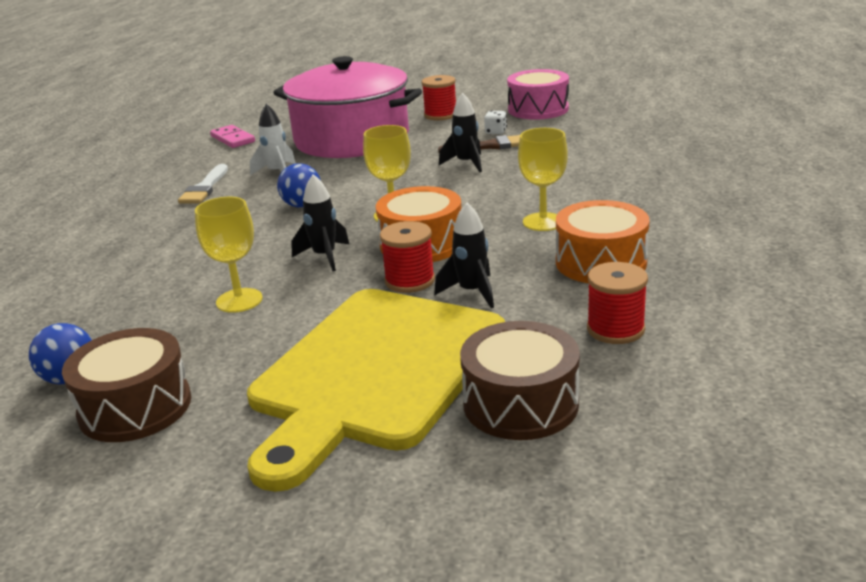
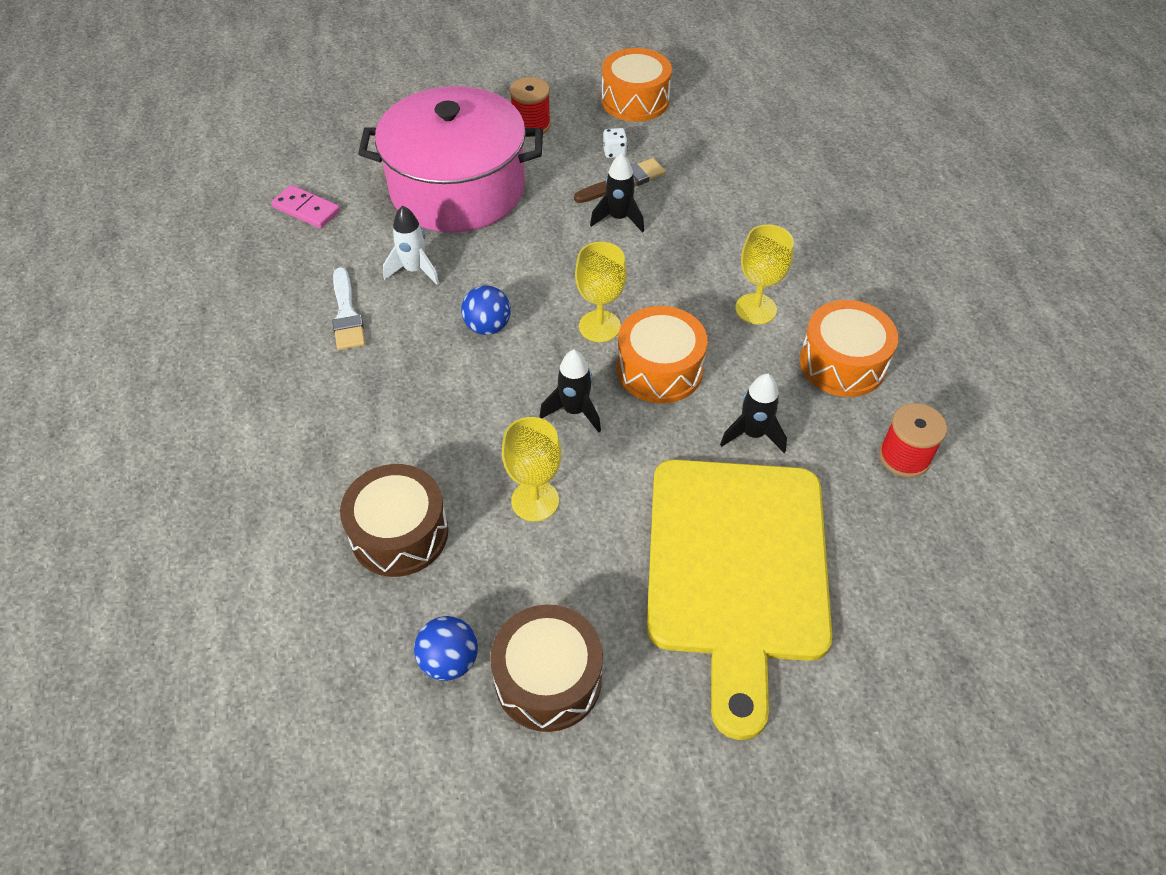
camera: 25 degrees left, 25 degrees up
(410, 281) = (684, 430): red spool -> none
(520, 403) = (881, 573): brown drum -> brown drum (399, 533)
(538, 109) = (635, 100): pink drum -> orange drum

